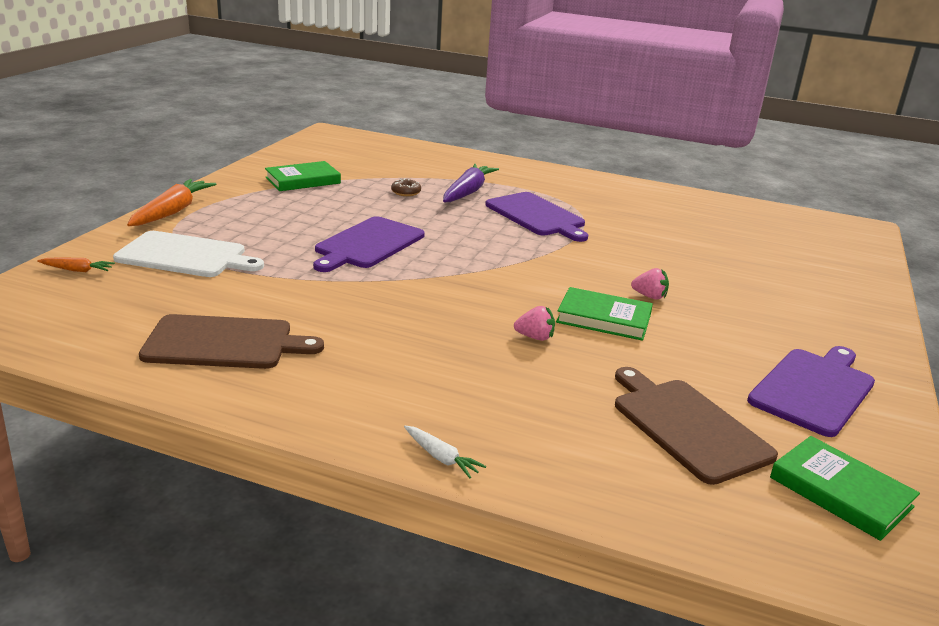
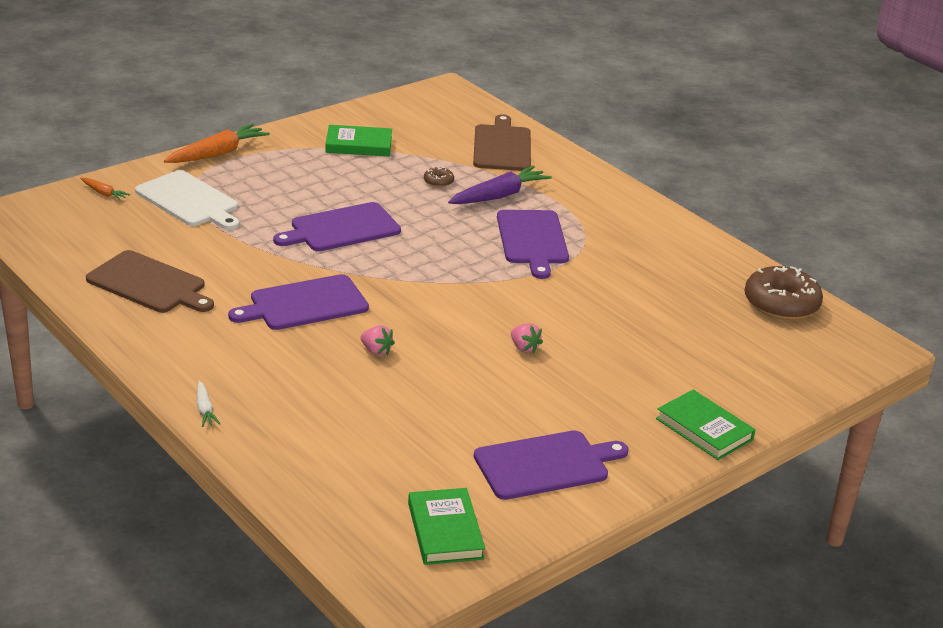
camera: 30 degrees right, 5 degrees up
(413, 315) = (304, 304): none -> purple cutting board
(603, 319) = (454, 354): green book -> green book (704, 429)
(687, 426) = (400, 452): brown cutting board -> brown cutting board (502, 146)
(763, 216) = (781, 304): none -> brown donut

